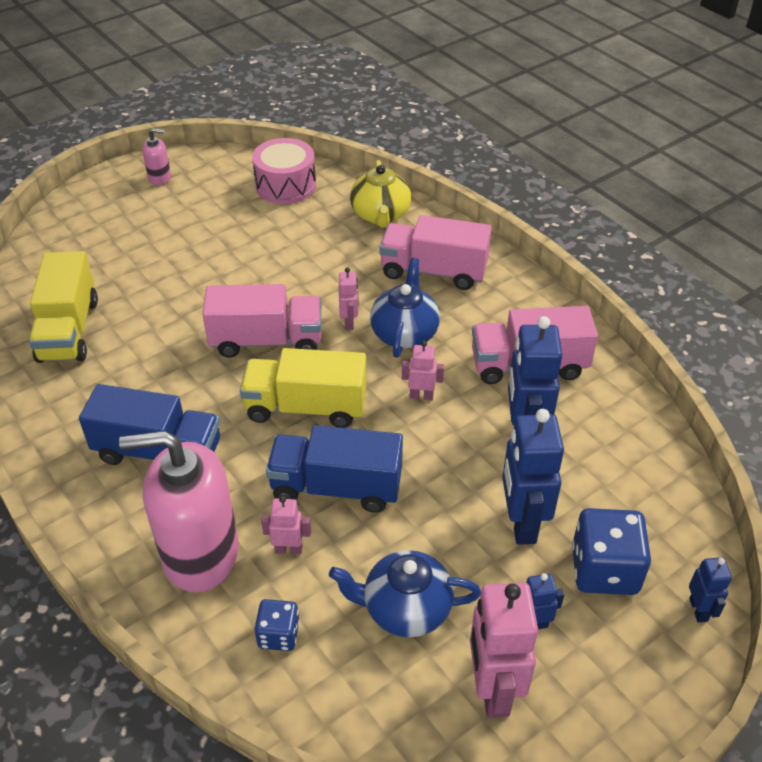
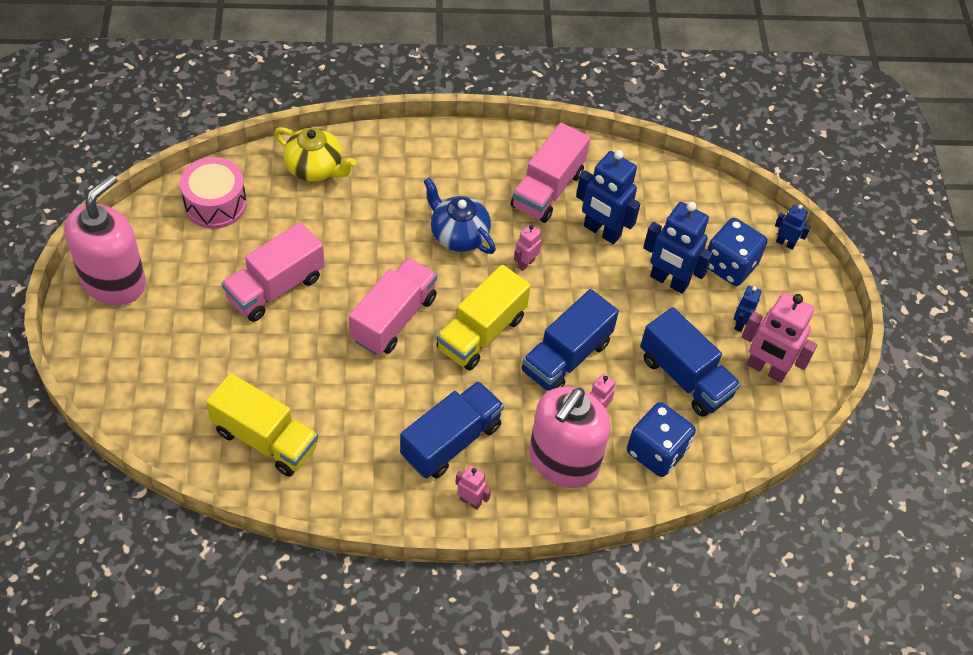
camera: 60 degrees left, 10 degrees up
(160, 177) = (114, 281): pink soap dispenser -> pink soap dispenser, size x2.31
(278, 635) = (656, 451): blue dice -> blue dice, size x1.77
(349, 323) = (419, 259): pink robot -> pink robot (470, 501)
(405, 608) = (685, 377): blue teapot -> blue truck
(433, 271) = (409, 178): pink truck -> pink truck (275, 287)

